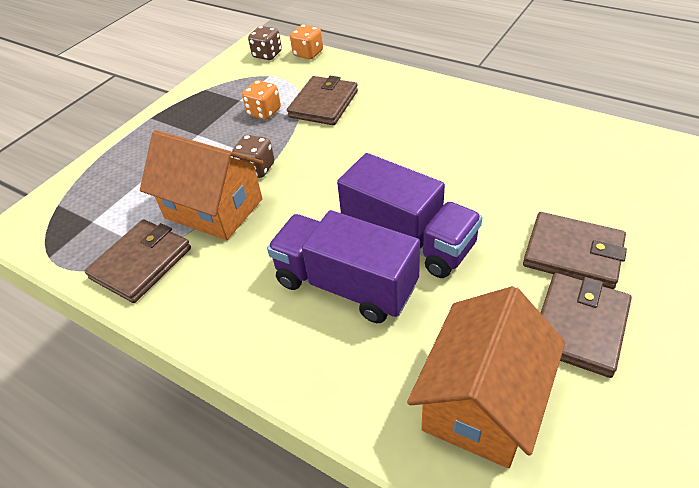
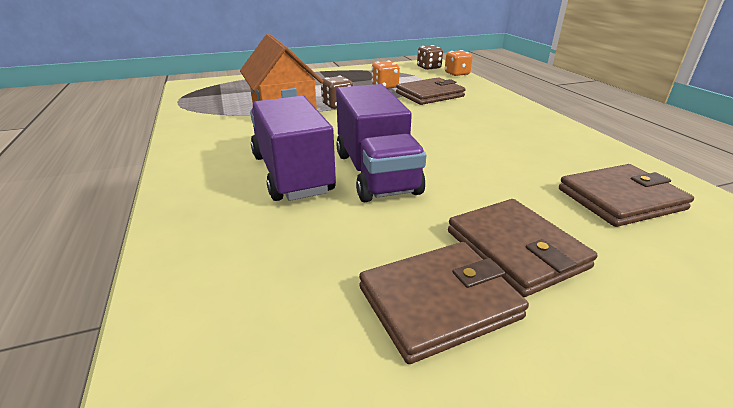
camera: 35 degrees right, 15 degrees down
(141, 263) = (209, 115): brown wallet -> brown wallet (620, 199)
(482, 402) = (260, 293): orange house -> none

